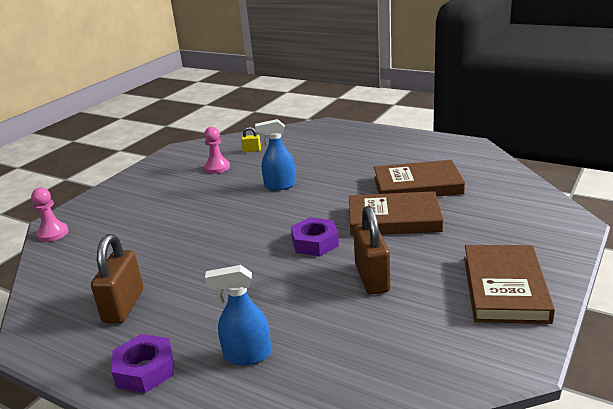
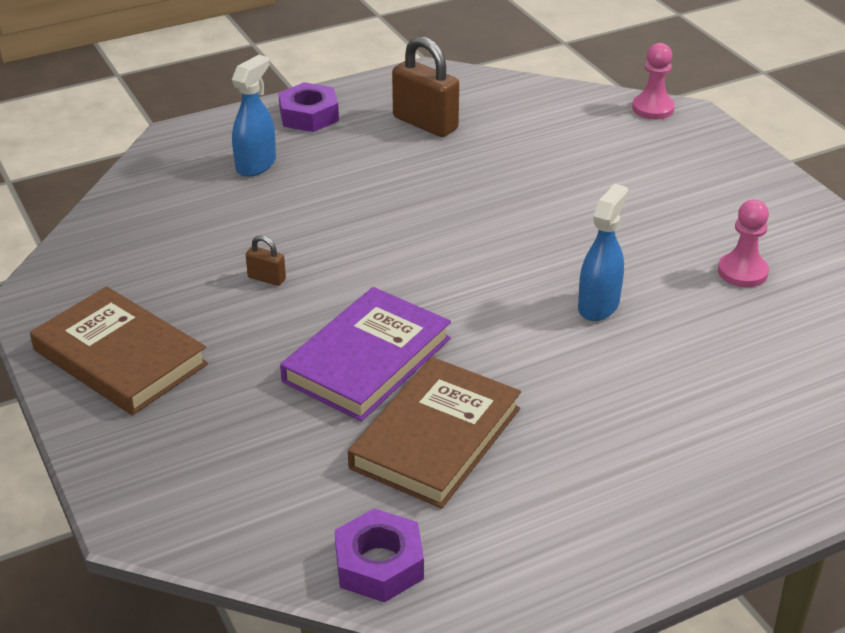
camera: 120 degrees right, 10 degrees up
(251, 150) = (788, 329): yellow padlock -> none
(315, 243) = (393, 272): purple nut -> purple nut (379, 564)
(372, 278) = (266, 278): brown padlock -> brown padlock, size x0.47
(394, 219) = (367, 360): brown book -> purple book

